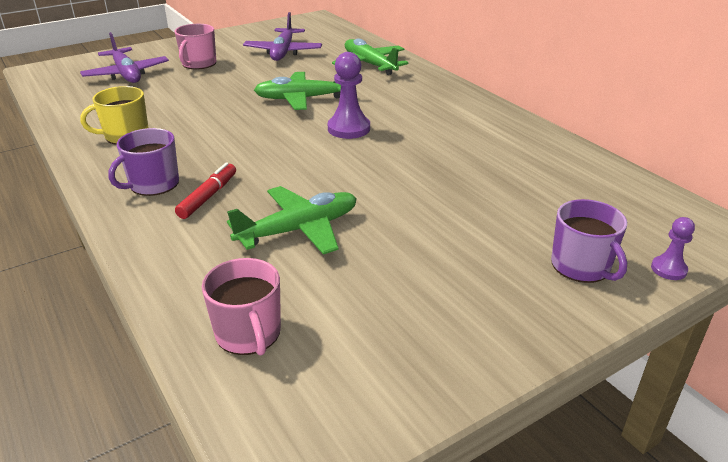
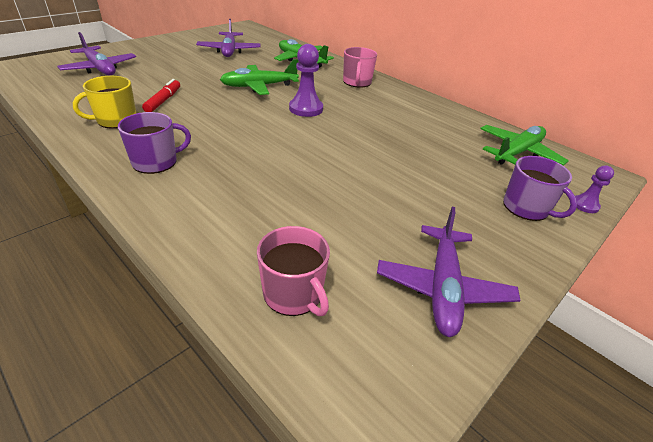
camera: 15 degrees left, 5 degrees up
(153, 184) = (156, 162): purple mug -> purple mug turned 150 degrees counterclockwise
(198, 64) = (162, 60): pink mug -> pink mug (357, 82)
(208, 197) = (210, 170): red marker -> red marker (163, 101)
(299, 229) = (300, 194): green plane -> green plane (517, 152)
(421, 346) = (443, 288): none -> purple plane

